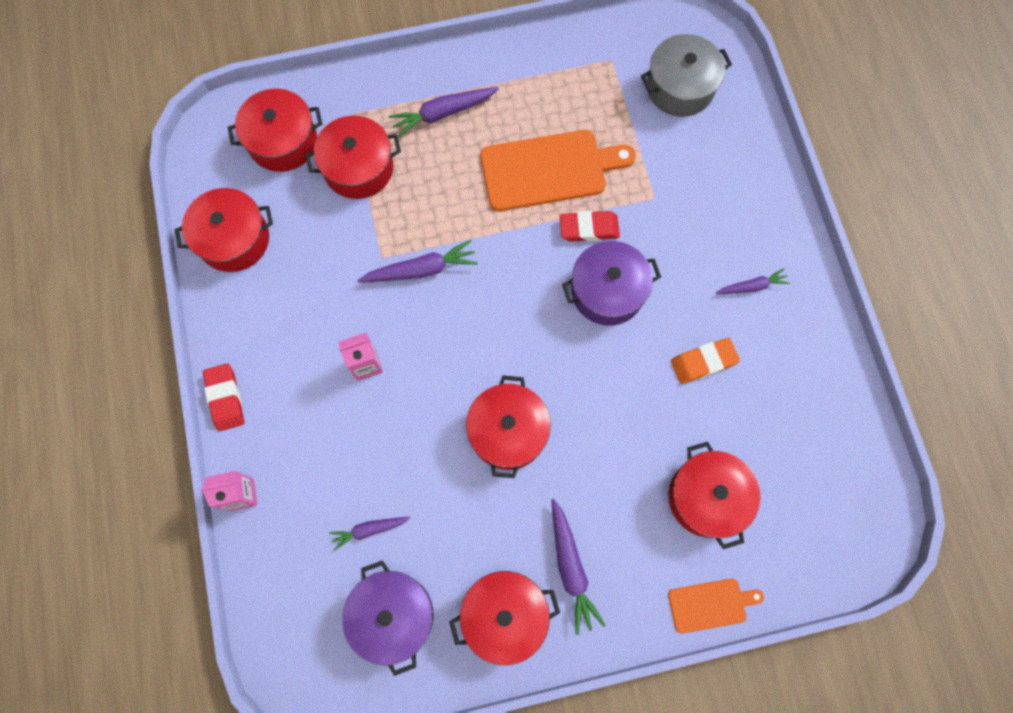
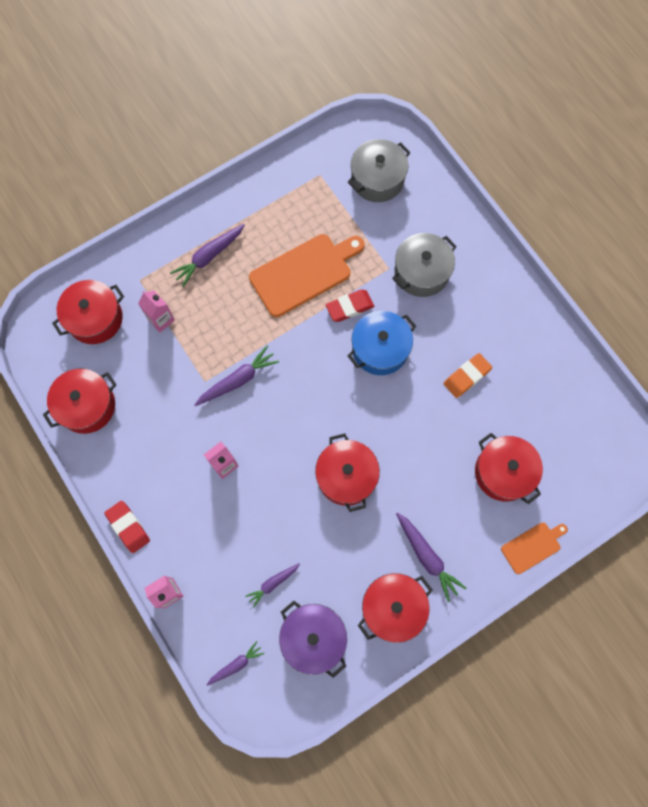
camera: 20 degrees left, 0 degrees up
(358, 168) = (161, 319): red pot -> pink carton
(607, 291) = (380, 349): purple pot -> blue pot
(693, 216) = (421, 272): none -> grey pot
(752, 286) = (481, 310): purple carrot -> purple carrot (236, 664)

